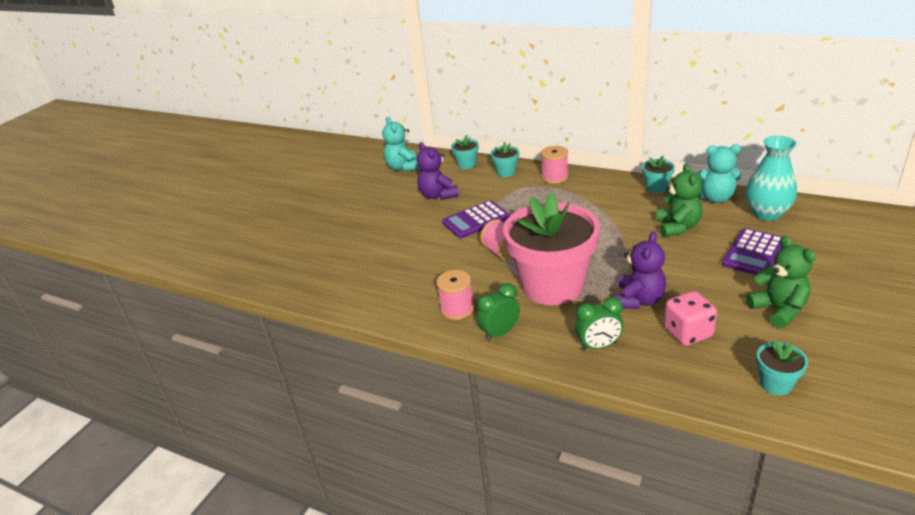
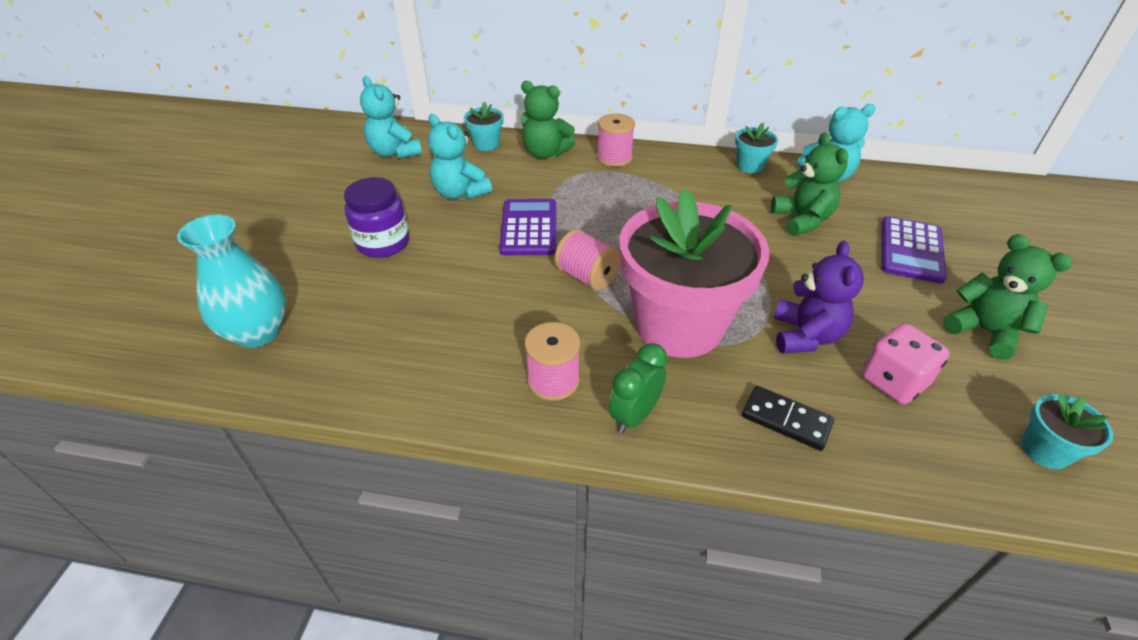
camera: 20 degrees left, 10 degrees up
(379, 223) = (383, 243): none -> purple jar
(438, 195) = (460, 193): purple teddy bear -> turquoise teddy bear
(476, 220) = (529, 228): purple calculator -> purple calculator turned 135 degrees clockwise
(506, 172) = (545, 153): turquoise flower pot -> green teddy bear
(598, 346) = (786, 420): green clock -> black domino
(766, 213) = (896, 194): turquoise vase -> turquoise vase (258, 332)

